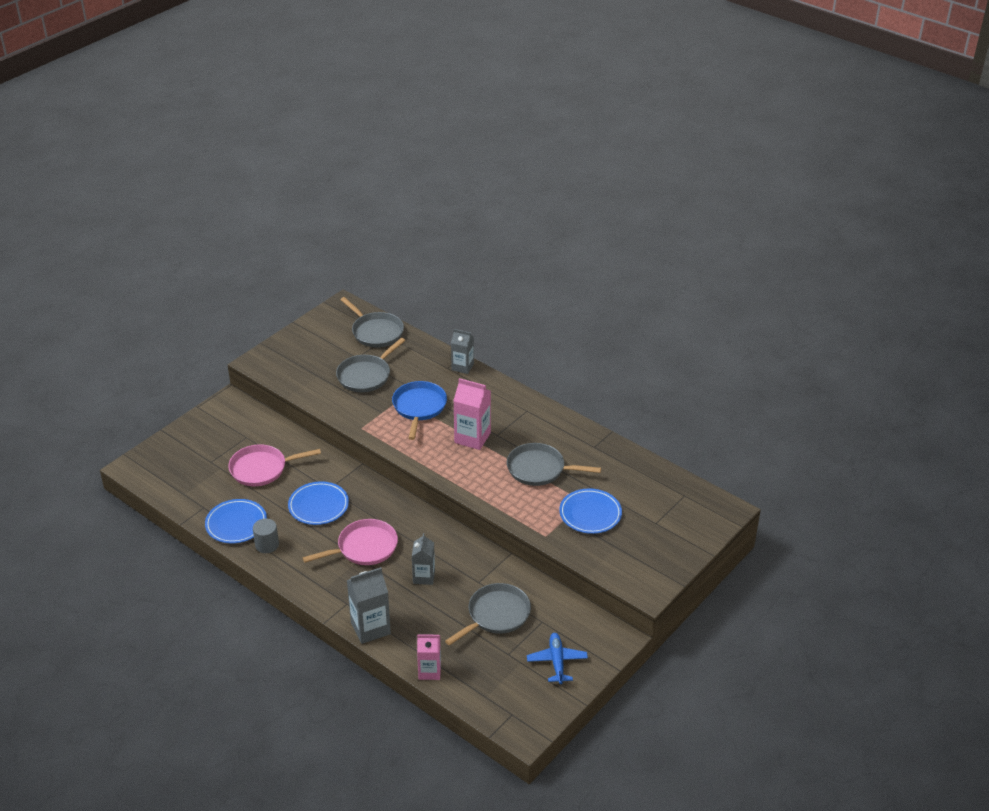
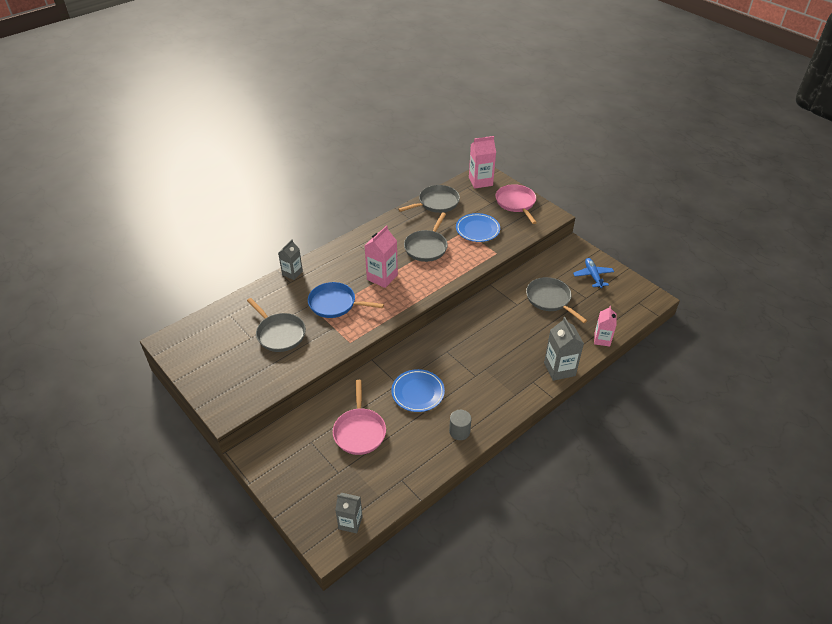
camera: 80 degrees left, 5 degrees up
(236, 524) = (429, 454): blue plate -> none
(364, 547) = (472, 366): pink pan -> pink pan (516, 203)
(376, 332) = (219, 322): grey pan -> grey pan (436, 203)
(424, 577) = (509, 333): grey carton -> grey carton (350, 522)
(557, 661) = (593, 276): blue plane -> blue plane turned 75 degrees clockwise
(704, 508) = (480, 181): none -> pink carton

